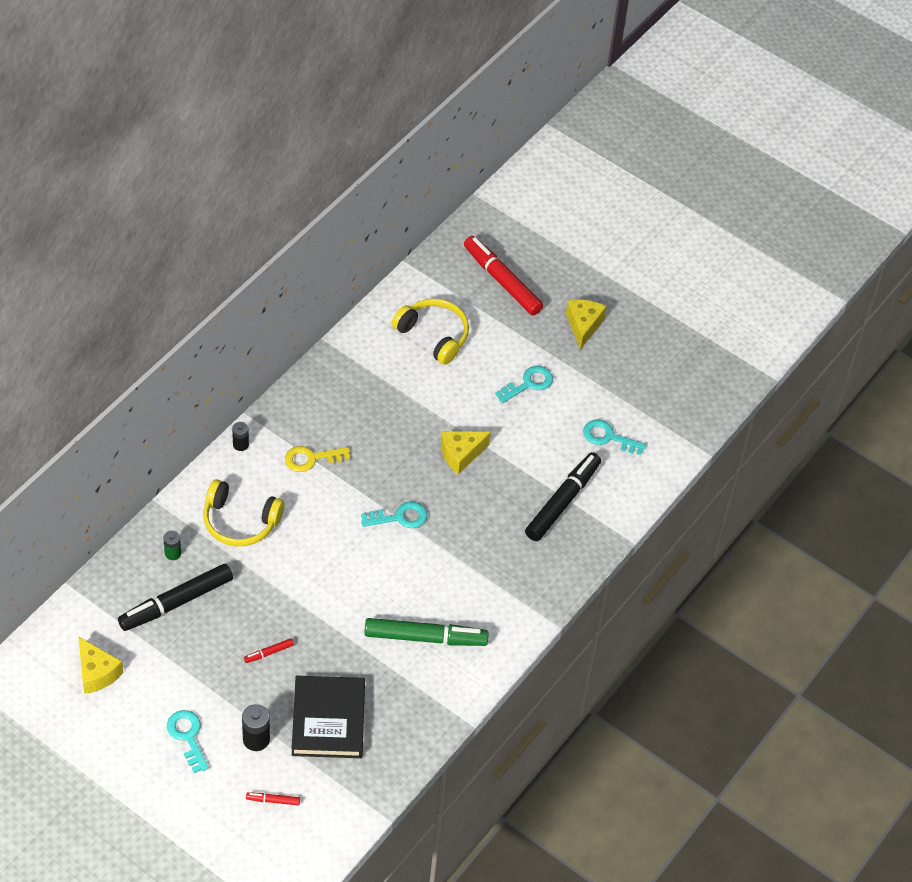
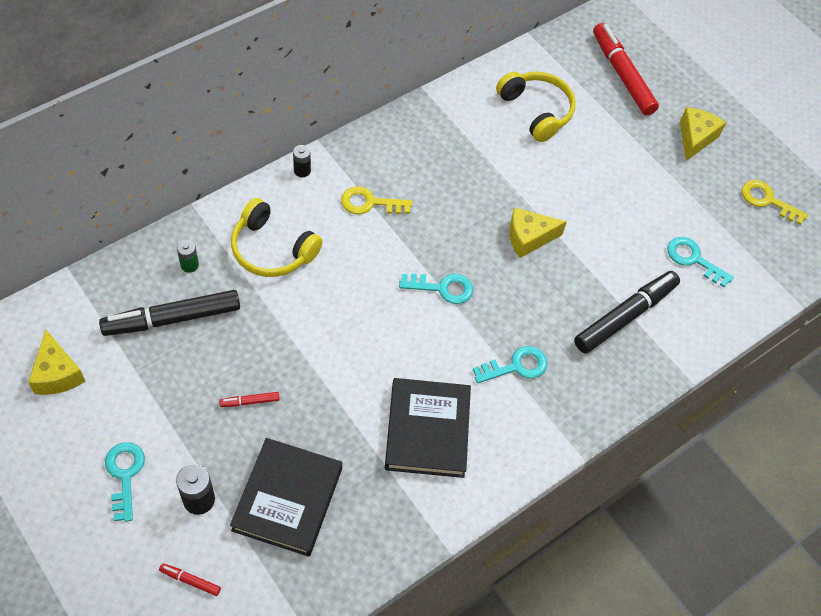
camera: 15 degrees right, 5 degrees up
(424, 637) = (427, 430): green marker -> black book
(528, 384) = (621, 182): turquoise key -> turquoise key (516, 366)
(660, 368) = (767, 201): none -> yellow key

